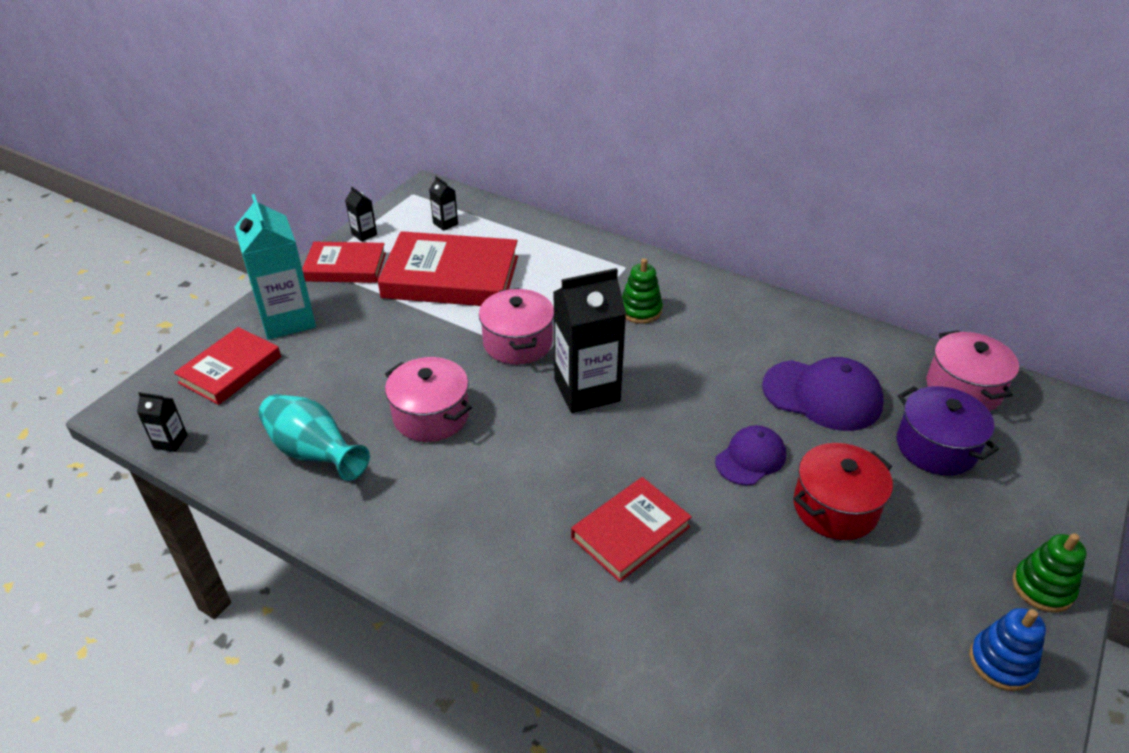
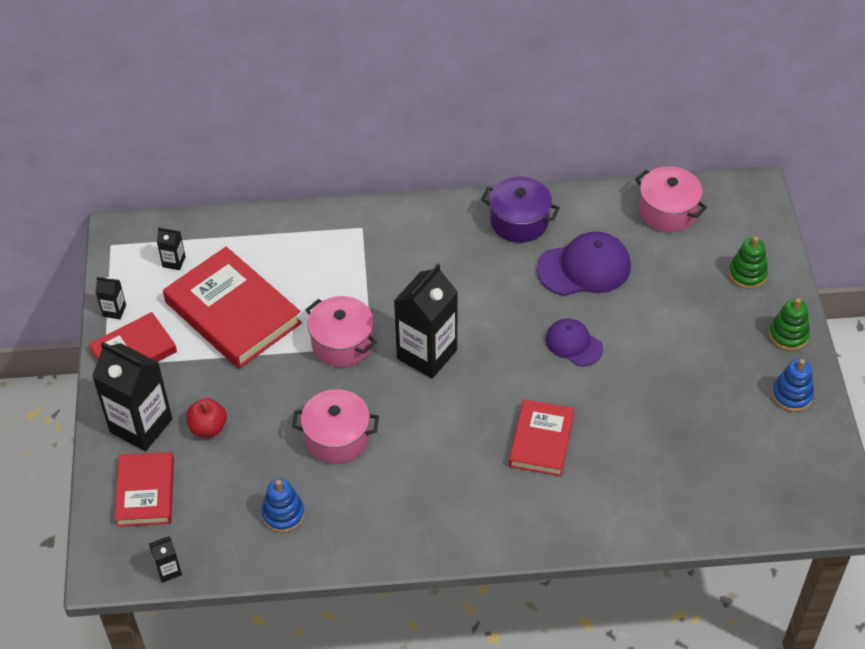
camera: 35 degrees left, 10 degrees up
(287, 320) = (141, 425): turquoise carton -> black carton
(314, 453) = (283, 514): turquoise vase -> blue stacking toy
(335, 349) = (208, 428): none -> red apple
(451, 277) = (233, 313): red book -> red book turned 75 degrees clockwise
(640, 310) = (407, 263): green stacking toy -> green stacking toy (747, 274)
(750, 458) = (573, 344): purple cap -> purple cap turned 60 degrees counterclockwise
(835, 508) = (647, 350): red pot -> none
(936, 447) = (678, 269): purple pot -> purple pot (519, 221)

